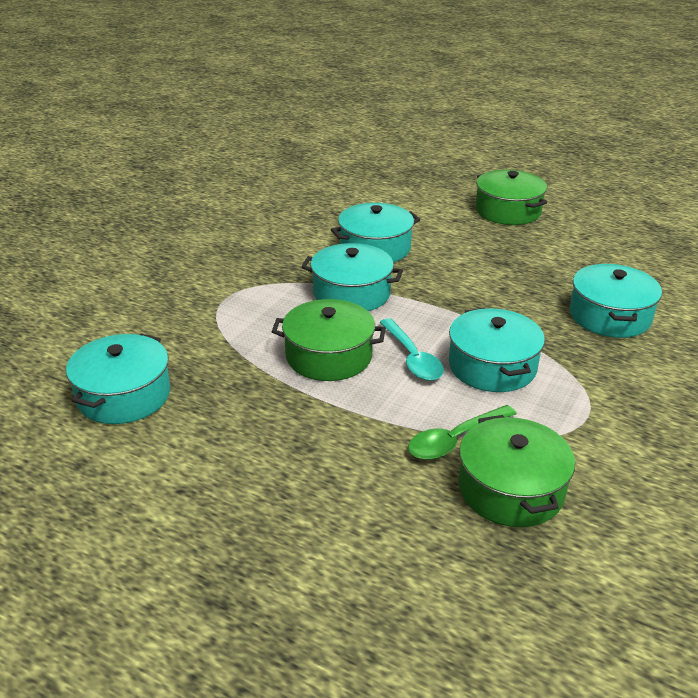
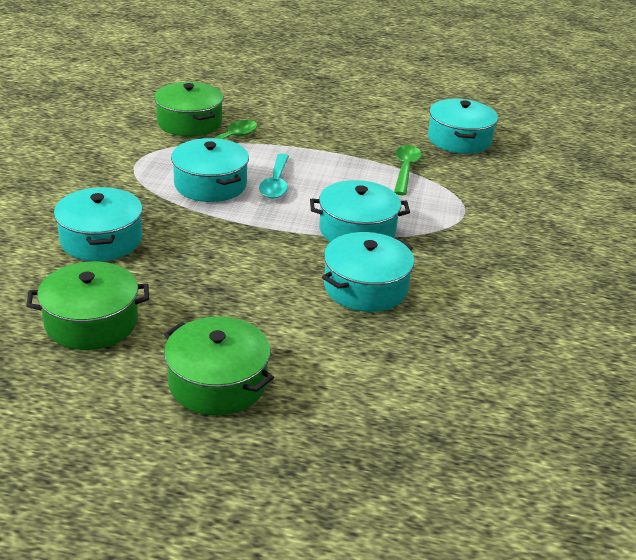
camera: 160 degrees right, 0 degrees up
(243, 356) = (405, 170): none -> green spoon
(329, 356) = (341, 177): green pot -> green pot (91, 322)
(412, 358) = (276, 183): turquoise spoon -> turquoise spoon turned 135 degrees counterclockwise

